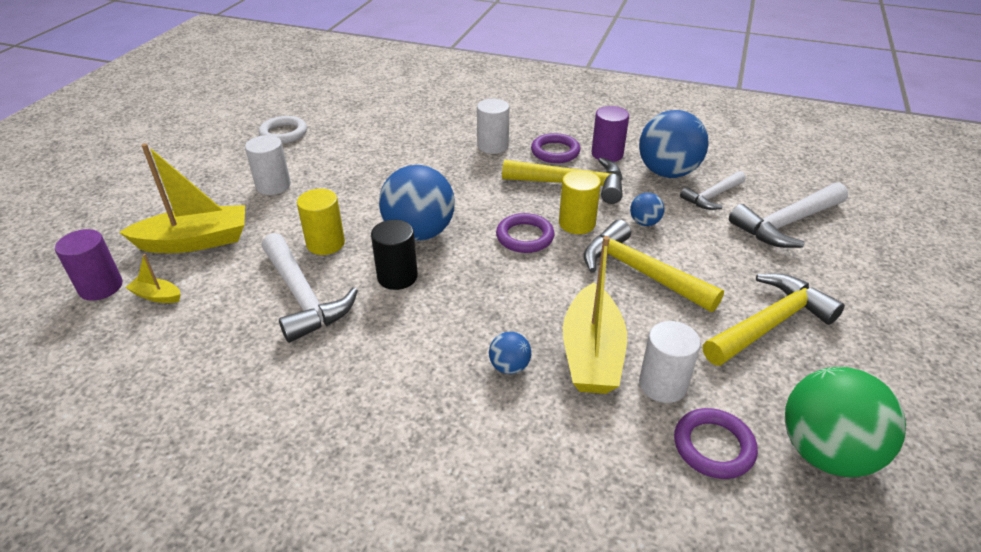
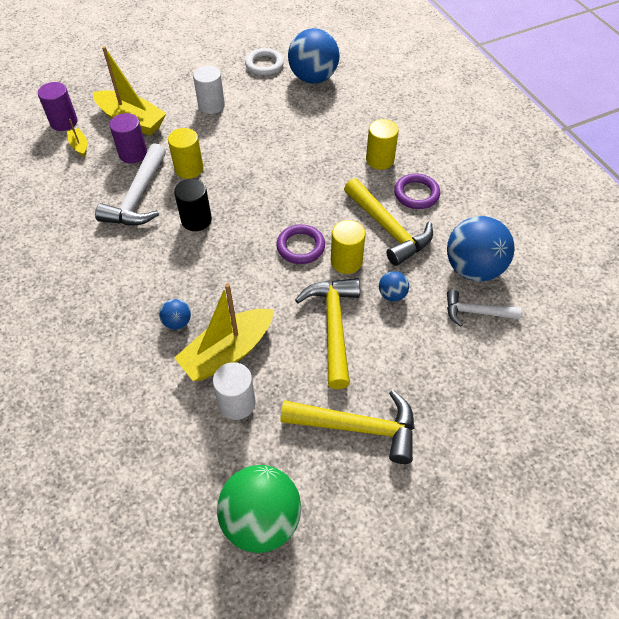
camera: 45 degrees right, 15 degrees up
(419, 233) = (245, 198): blue ball -> blue ball (313, 78)
(493, 146) = (380, 160): white cylinder -> yellow cylinder
(607, 154) = (452, 221): purple cylinder -> purple cylinder (133, 154)
(713, 446) = (210, 458): purple ring -> none
(786, 224) = (495, 375): white hammer -> none

